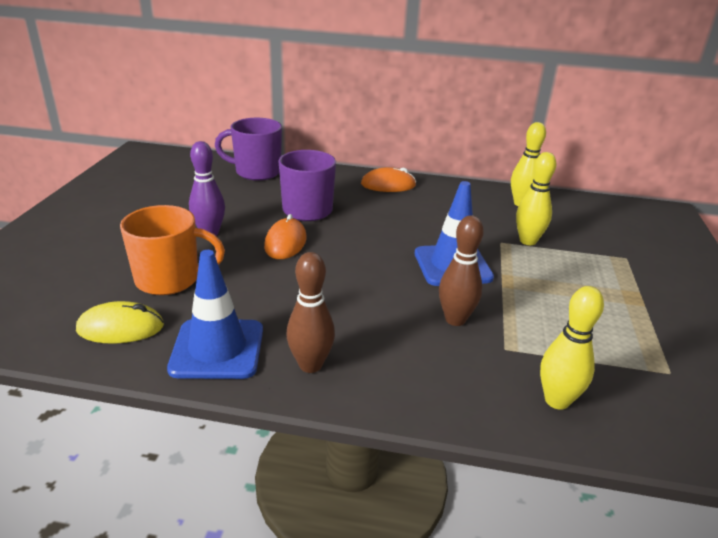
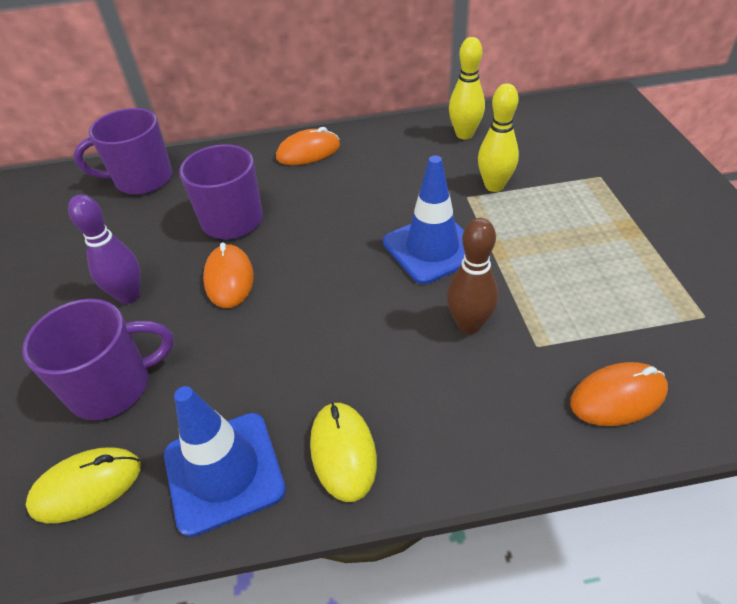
camera: 15 degrees left, 15 degrees up
(170, 279) = (113, 386): orange mug -> purple mug
(310, 365) = (343, 452): brown bowling pin -> yellow mouse
(557, 400) = (618, 397): yellow bowling pin -> orange mouse

